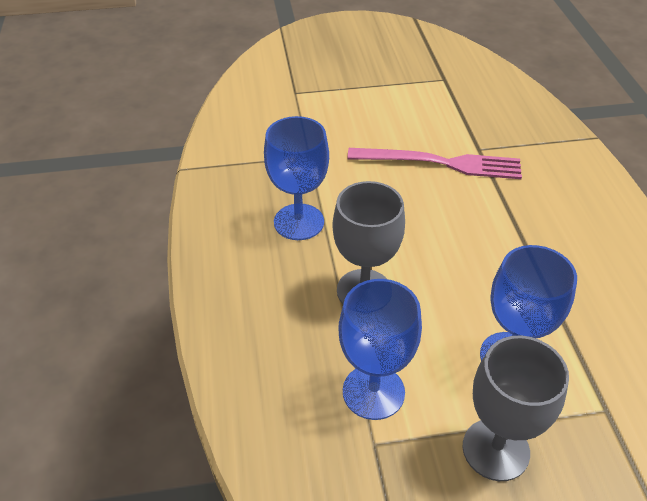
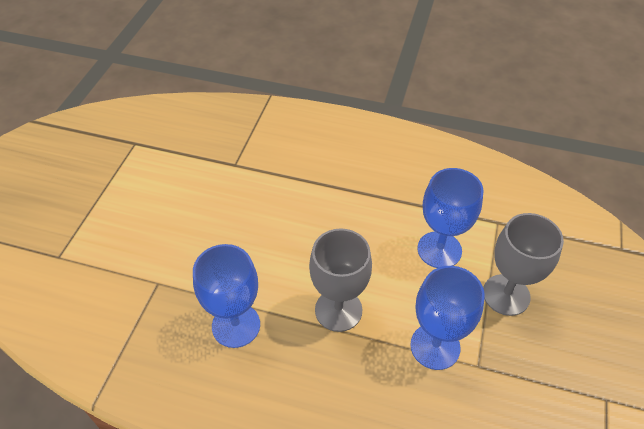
camera: 65 degrees left, 5 degrees up
(441, 163) = (234, 195): pink fork -> none

